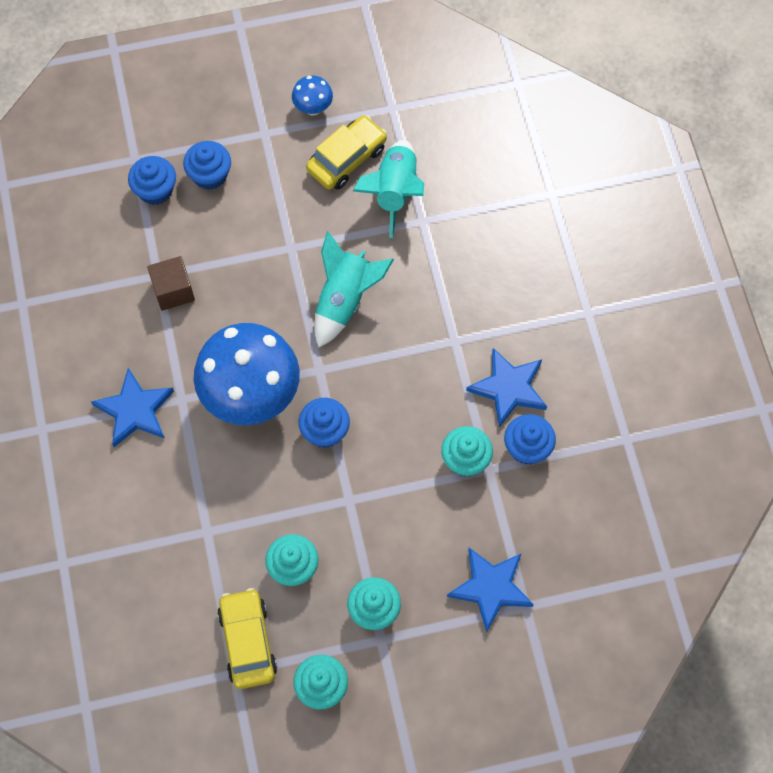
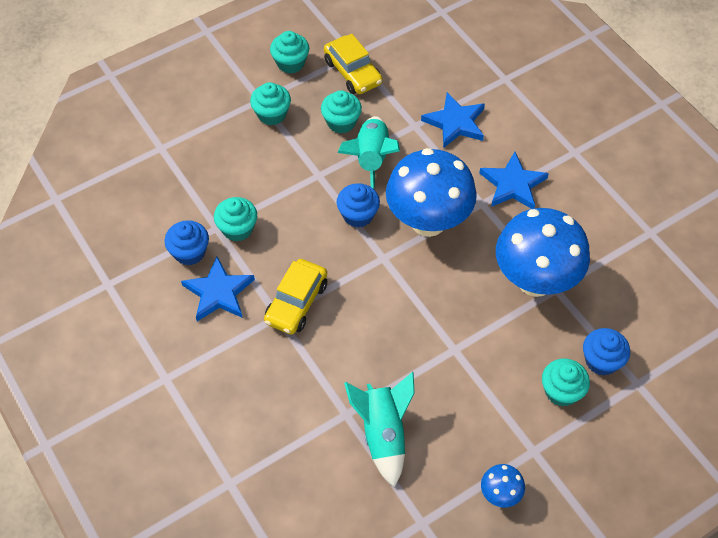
camera: 160 degrees right, 10 degrees down
(173, 291) = (535, 280): brown cube -> blue mushroom
(210, 175) = (561, 391): blue cupcake -> turquoise cupcake
(345, 300) = (386, 319): turquoise rocket -> turquoise rocket (371, 159)
(347, 159) = (442, 451): yellow car -> yellow car (296, 303)
(490, 588) = (190, 151): blue star -> blue star (455, 123)

